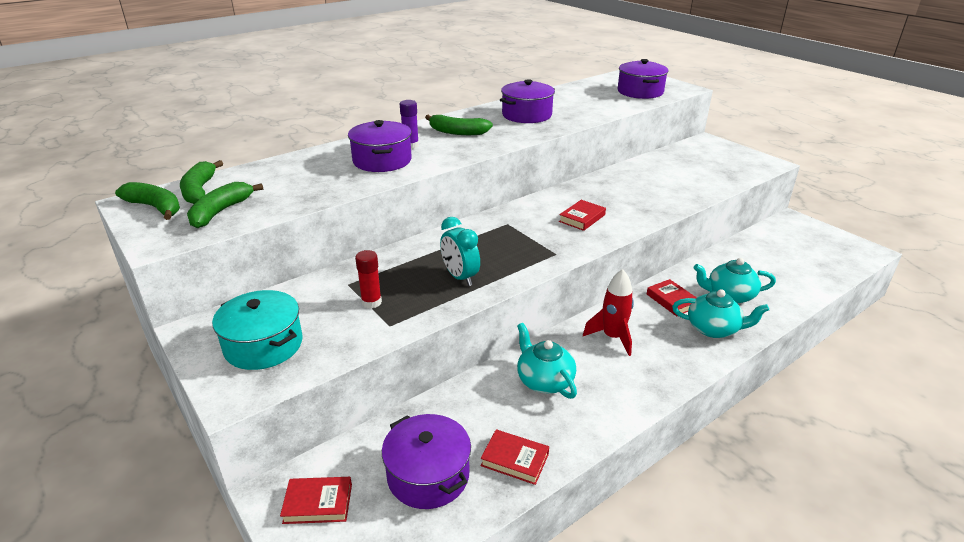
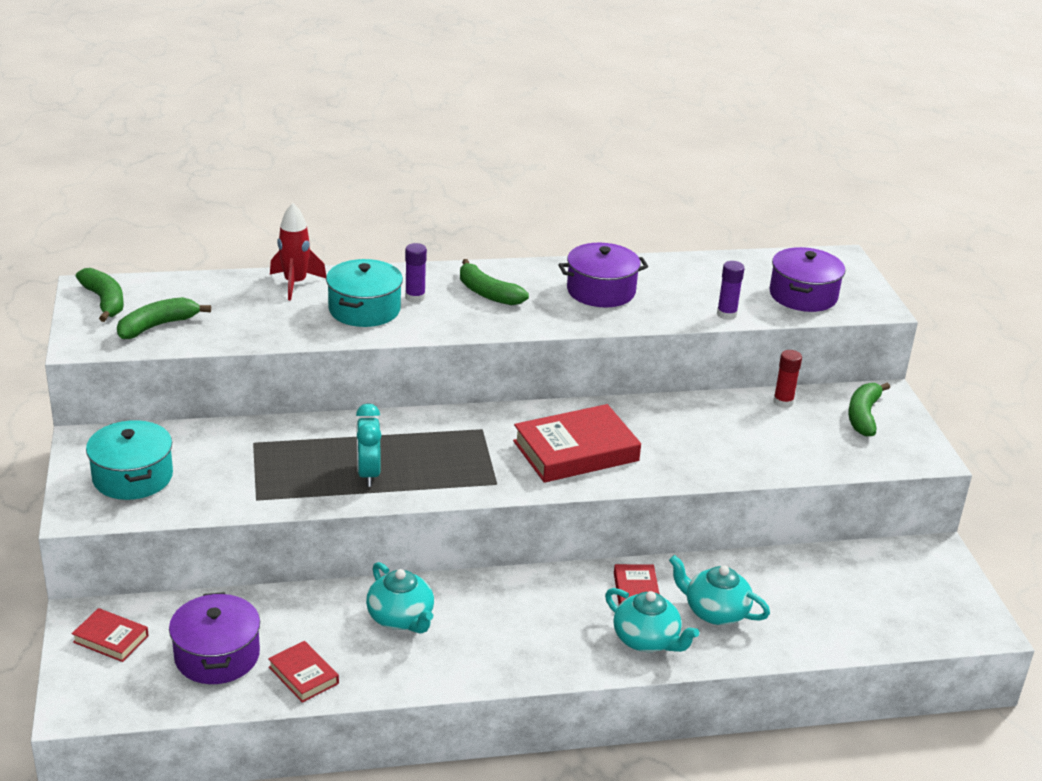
camera: 25 degrees right, 0 degrees up
(200, 190) = (157, 292): green banana -> green banana (863, 416)
(371, 302) = (259, 470): red glue stick -> red glue stick (783, 402)
(382, 160) = (364, 309): purple pot -> turquoise pot
(544, 380) = (401, 618): turquoise teapot -> turquoise teapot turned 150 degrees clockwise
(582, 218) = (575, 451): red book -> red book, size x1.94
(612, 337) = (519, 604): red rocket -> red rocket (295, 284)
(614, 109) = (726, 314): none -> purple glue stick

